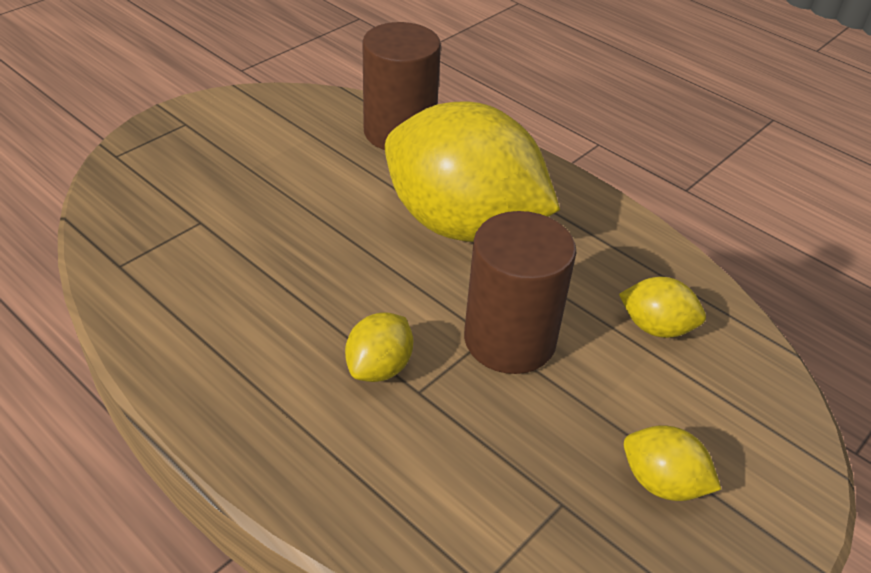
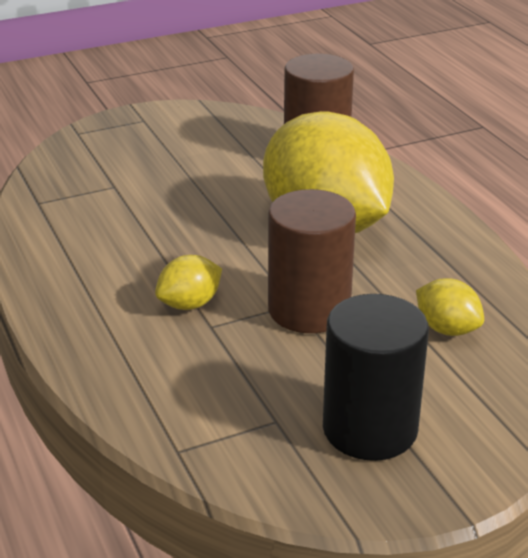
camera: 25 degrees right, 10 degrees down
(662, 483) = (370, 429): yellow lemon -> black cylinder

